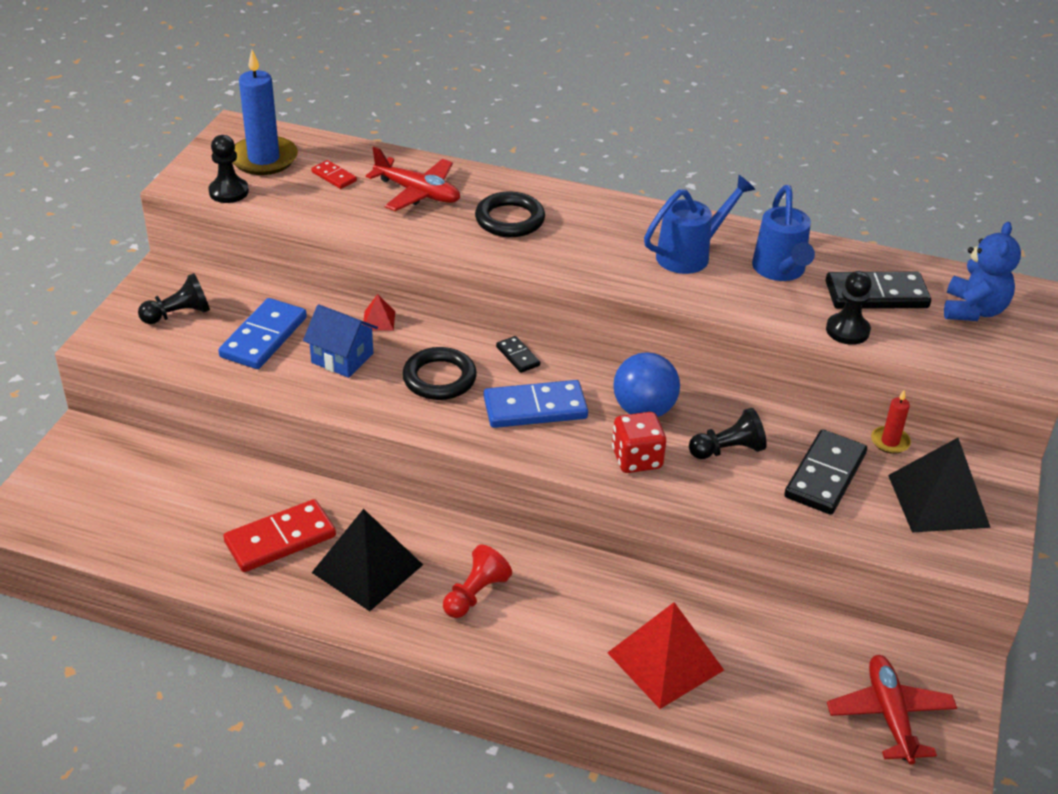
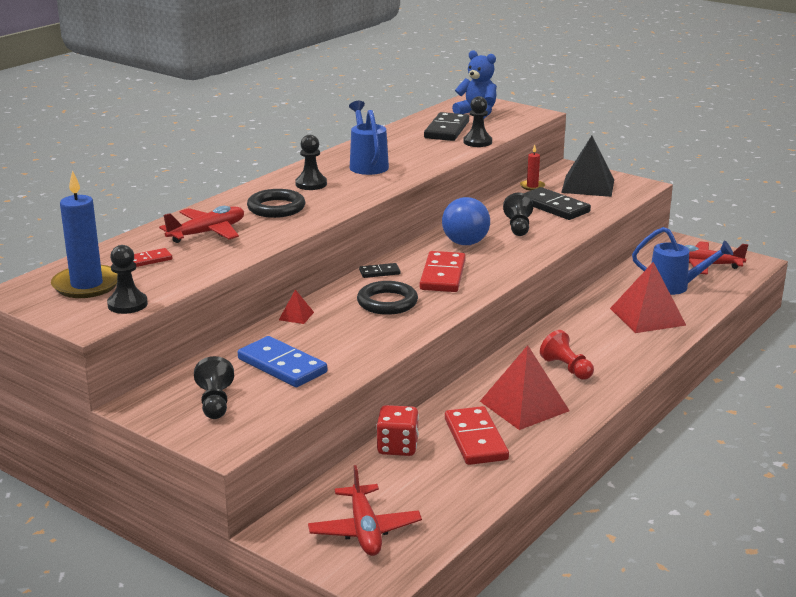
camera: 70 degrees left, 15 degrees down
(93, 490) = (364, 530): none -> red plane
(342, 358) = (335, 336): blue house -> none
(367, 568) = (524, 406): black pyramid -> red pyramid
(535, 408) = (443, 275): blue domino -> red domino
(597, 227) = (311, 184): none -> black pawn
(637, 459) = (513, 253): red dice -> red dice (397, 447)
(780, 271) = (404, 146): blue watering can -> blue watering can (675, 287)

